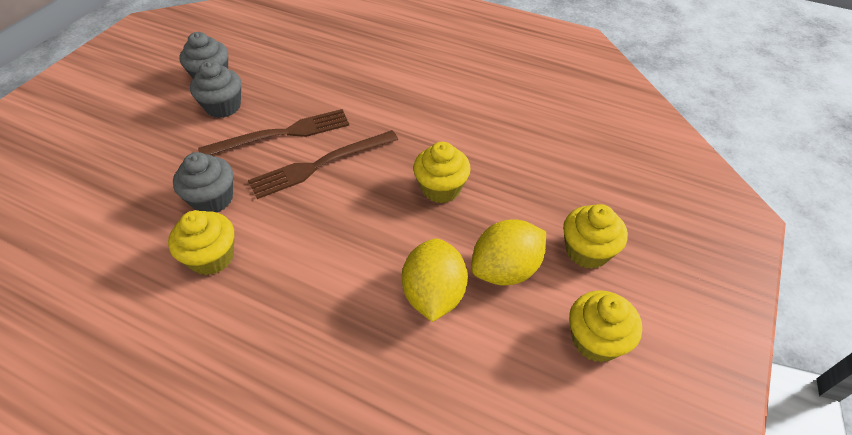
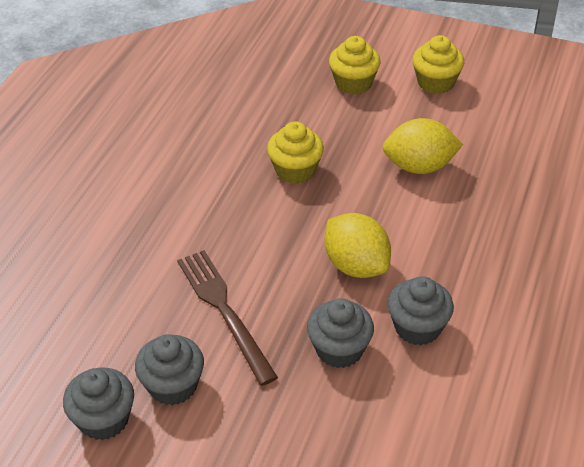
camera: 95 degrees left, 5 degrees down
(212, 257) = (417, 327): yellow cupcake -> grey cupcake
(320, 165) = (273, 266): brown fork -> none
(505, 269) = (383, 127): yellow lemon -> yellow lemon (356, 265)

